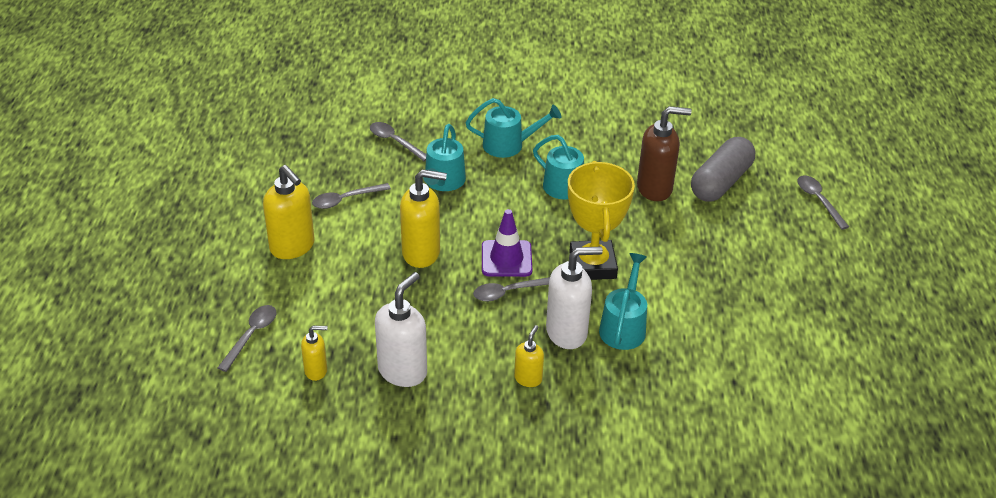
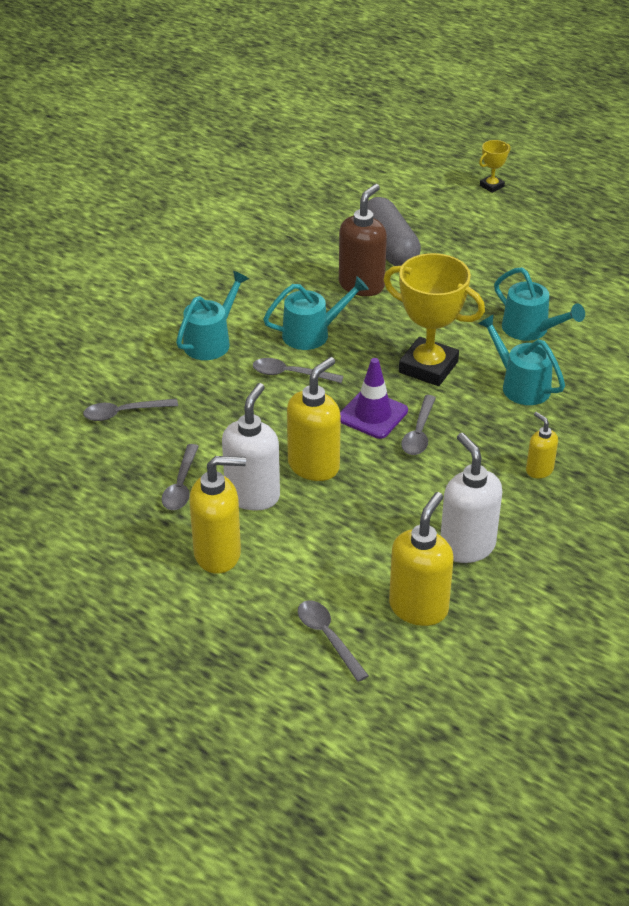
camera: 55 degrees left, 0 degrees up
(316, 371) = (418, 607): yellow soap dispenser -> yellow soap dispenser, size x1.83
(443, 182) = (223, 407): turquoise watering can -> turquoise watering can (531, 330)
(567, 332) = (501, 421): white soap dispenser -> white soap dispenser (252, 495)
(818, 200) = (461, 210): grey spoon -> grey spoon (290, 374)
(876, 204) = (491, 186): none -> yellow trophy

